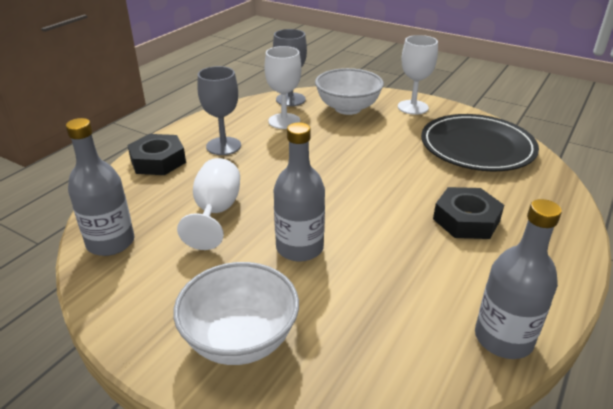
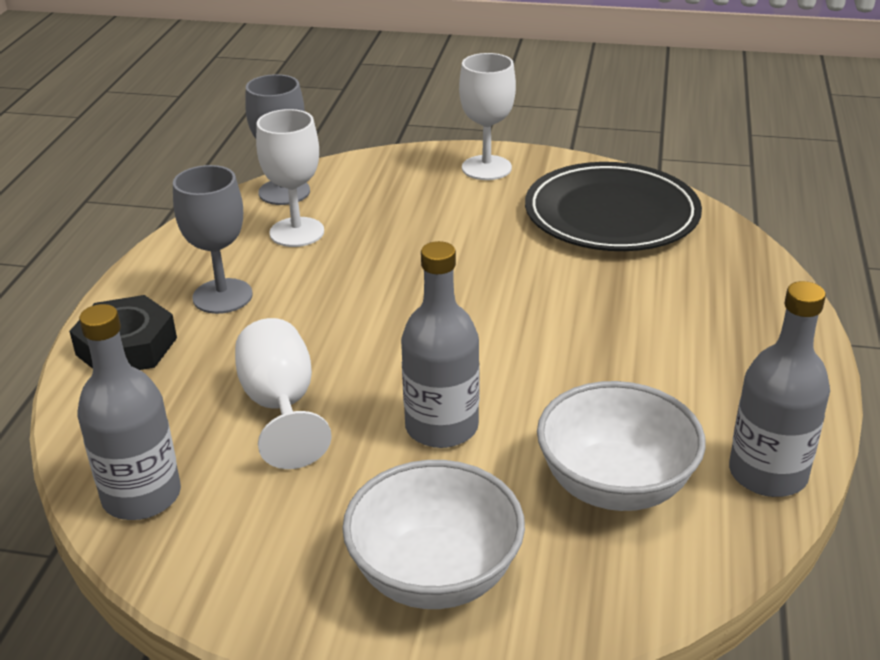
camera: 20 degrees left, 0 degrees up
(347, 108) = (387, 190): white bowl -> white bowl (615, 485)
(466, 220) = (649, 328): black nut -> none

